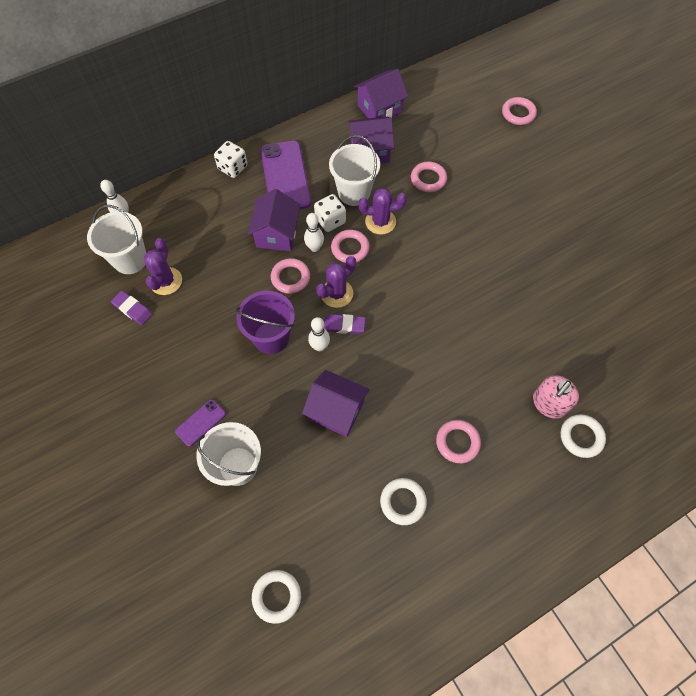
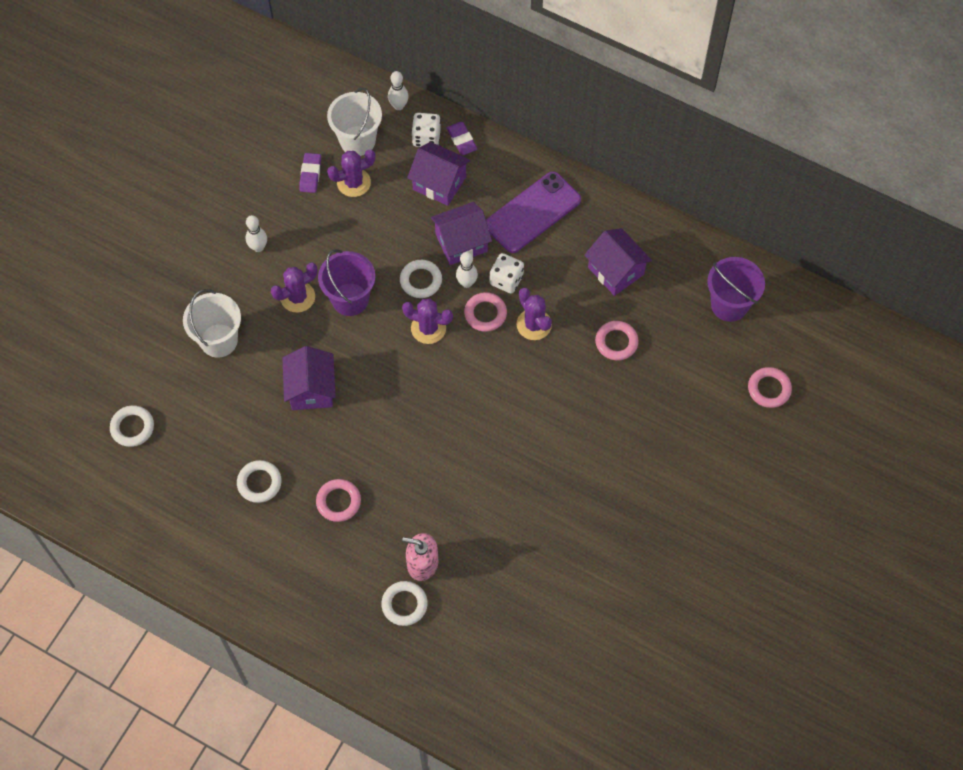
camera: 60 degrees right, 0 degrees up
(201, 422) = (239, 291): purple phone -> none
(233, 167) = (513, 161): white dice -> white dice (426, 138)
(241, 377) = (297, 297): none -> purple cactus
(290, 278) = (421, 281): pink ring -> white ring
(319, 346) = (365, 343): white bowling pin -> white bowling pin (258, 247)
(344, 325) = (398, 352): purple eraser -> purple eraser (462, 140)
(354, 193) = (553, 283): white bucket -> none
(380, 109) = (680, 251): purple house -> purple house (439, 183)
(440, 103) = (729, 305): none -> purple bucket

